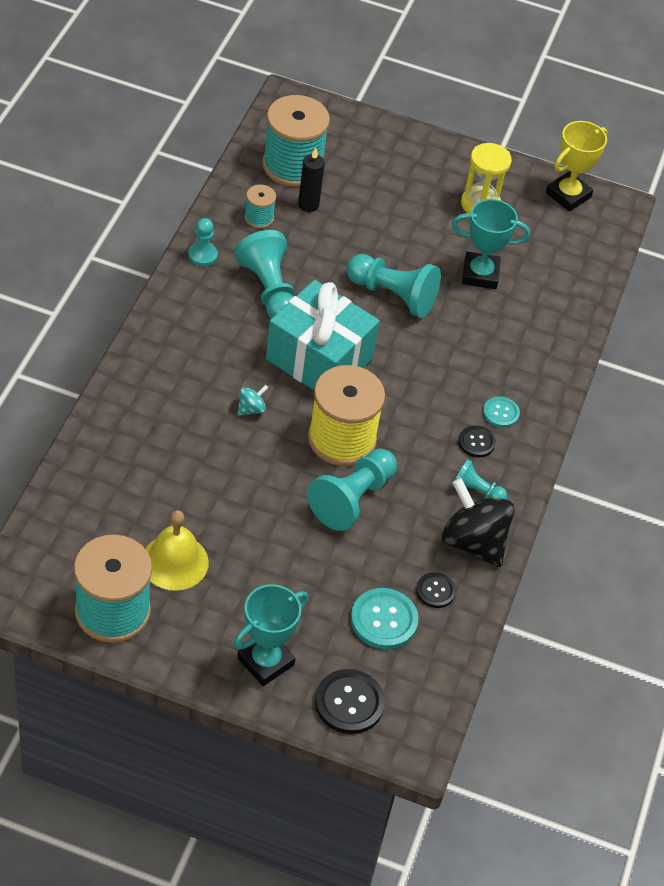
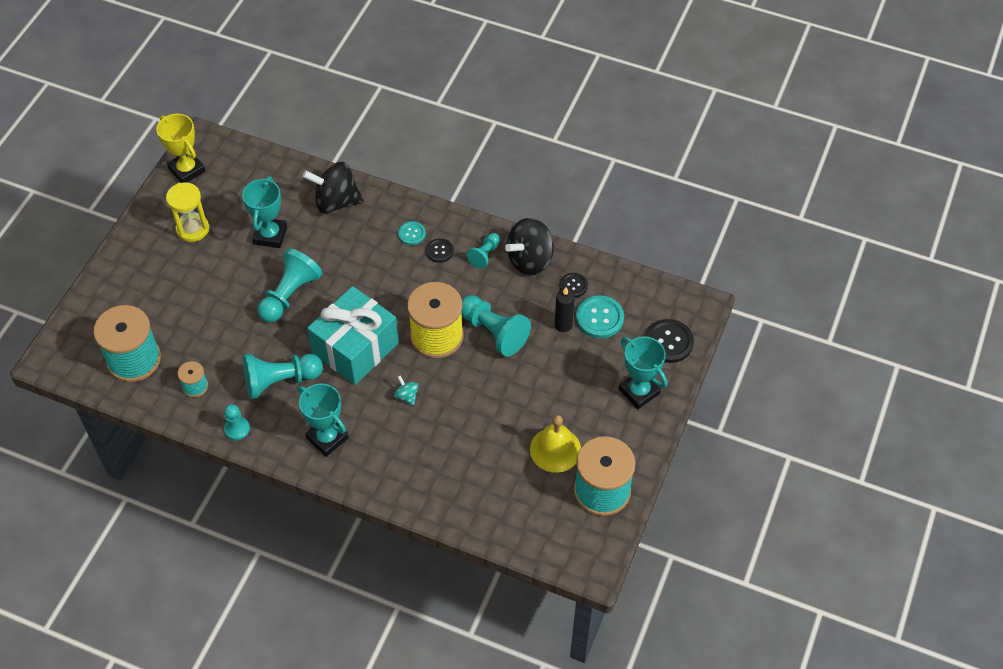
camera: 80 degrees left, 5 degrees up
(191, 335) = (327, 438): none -> turquoise trophy
(308, 205) = (183, 349): black candle -> black candle (563, 325)
(541, 336) = (336, 202): none -> black spinning top

